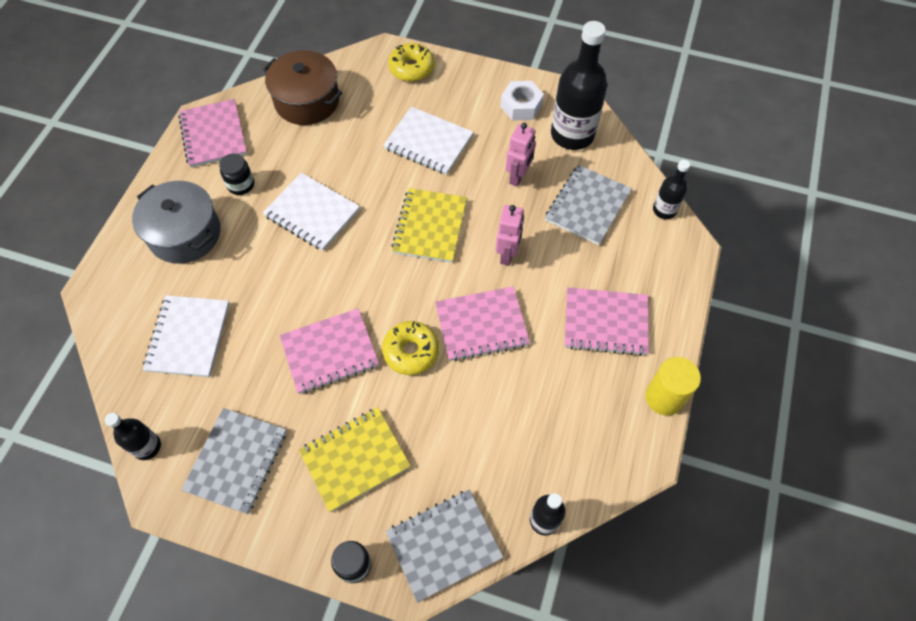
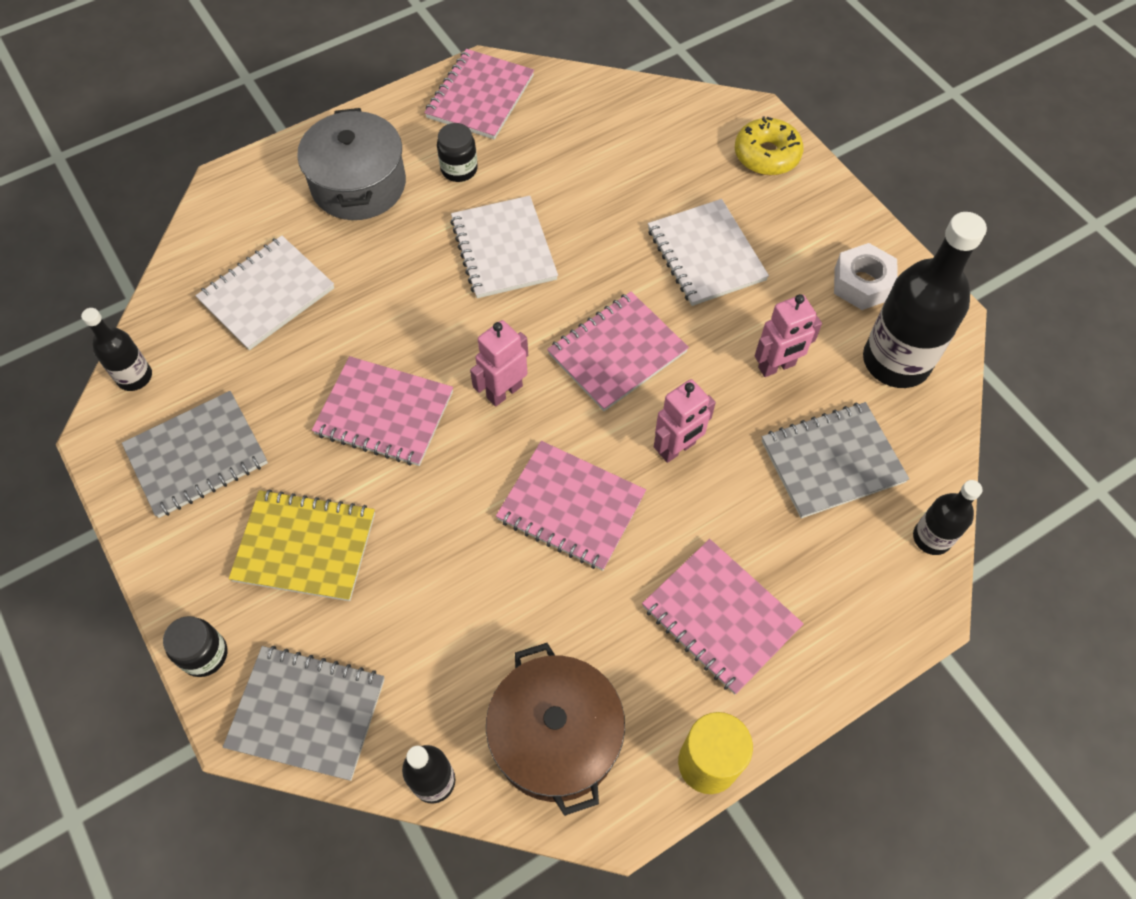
camera: 40 degrees right, 0 degrees up
(307, 101) = (611, 120): brown pot -> brown pot (556, 737)
(387, 291) = (504, 391): none -> pink robot
(411, 351) = (467, 477): yellow donut -> none
(429, 226) = (617, 353): yellow notebook -> pink notebook

